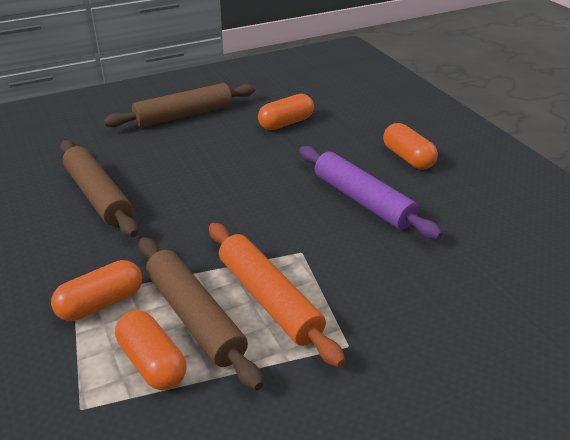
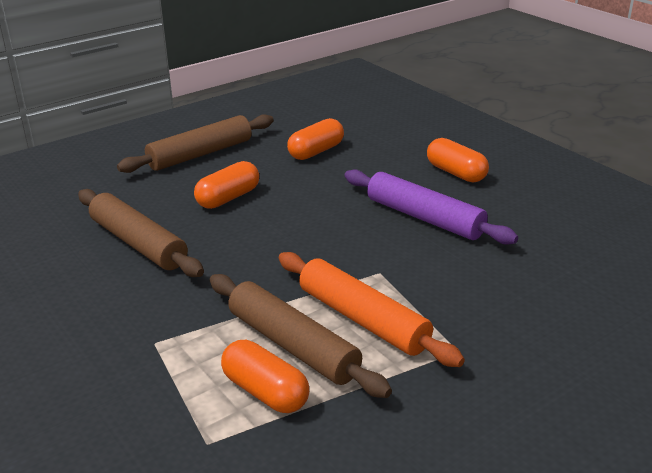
camera: 10 degrees left, 5 degrees down
(101, 303) = (187, 345): orange capsule -> orange capsule (228, 198)

